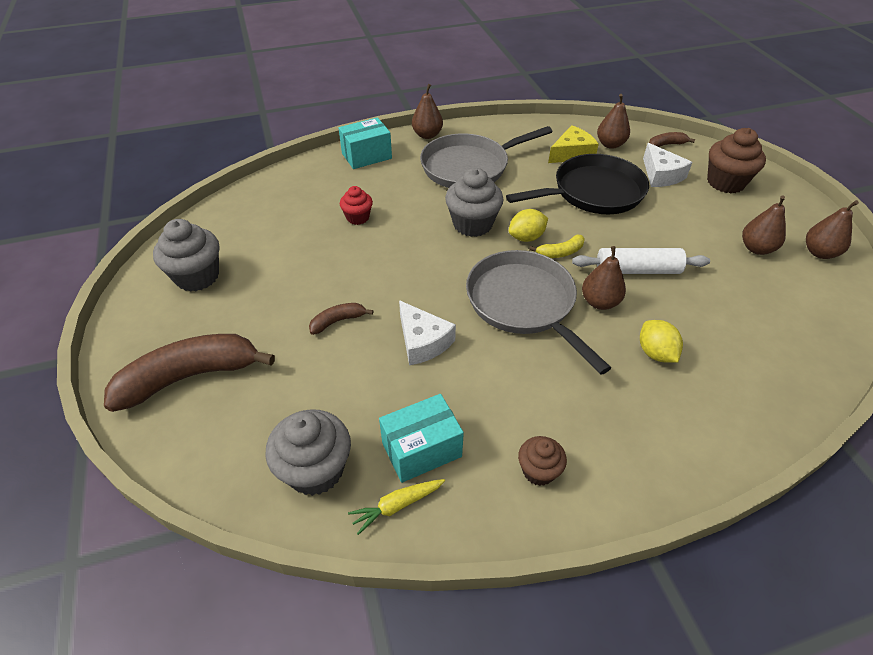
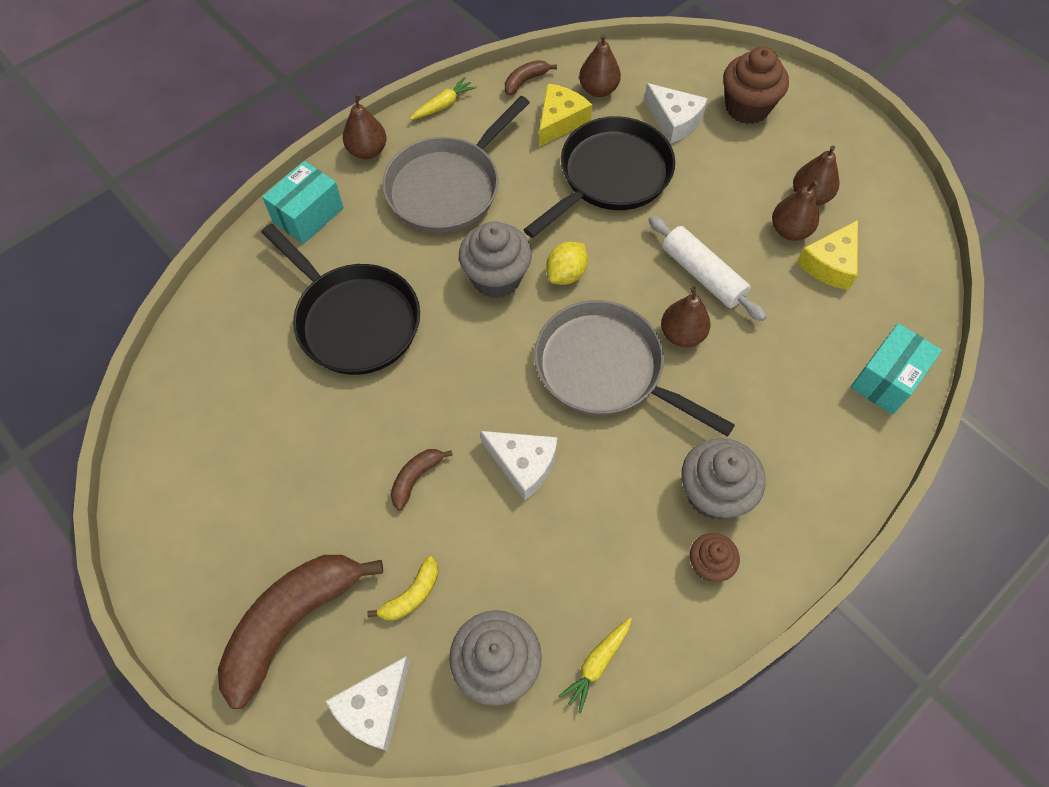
camera: 25 degrees left, 15 degrees up
(197, 276) = (208, 487): grey cupcake -> grey cupcake (713, 493)
(204, 458) = (374, 707): none -> white cheese
(358, 217) = (354, 320): red cupcake -> black pan
(421, 449) = (588, 593): turquoise box -> turquoise box (886, 379)
(493, 125) = (443, 105): none -> yellow carrot
(560, 252) = (612, 282): yellow banana -> yellow banana (411, 595)
(637, 270) = (702, 275): white rolling pin -> white rolling pin turned 75 degrees clockwise
(655, 353) = (761, 378): yellow lemon -> none
(666, 145) = (661, 68): brown banana -> brown banana (525, 81)
(756, 296) = (830, 264): none -> yellow cheese
(819, 253) = (871, 178): brown pear -> brown pear (789, 230)

